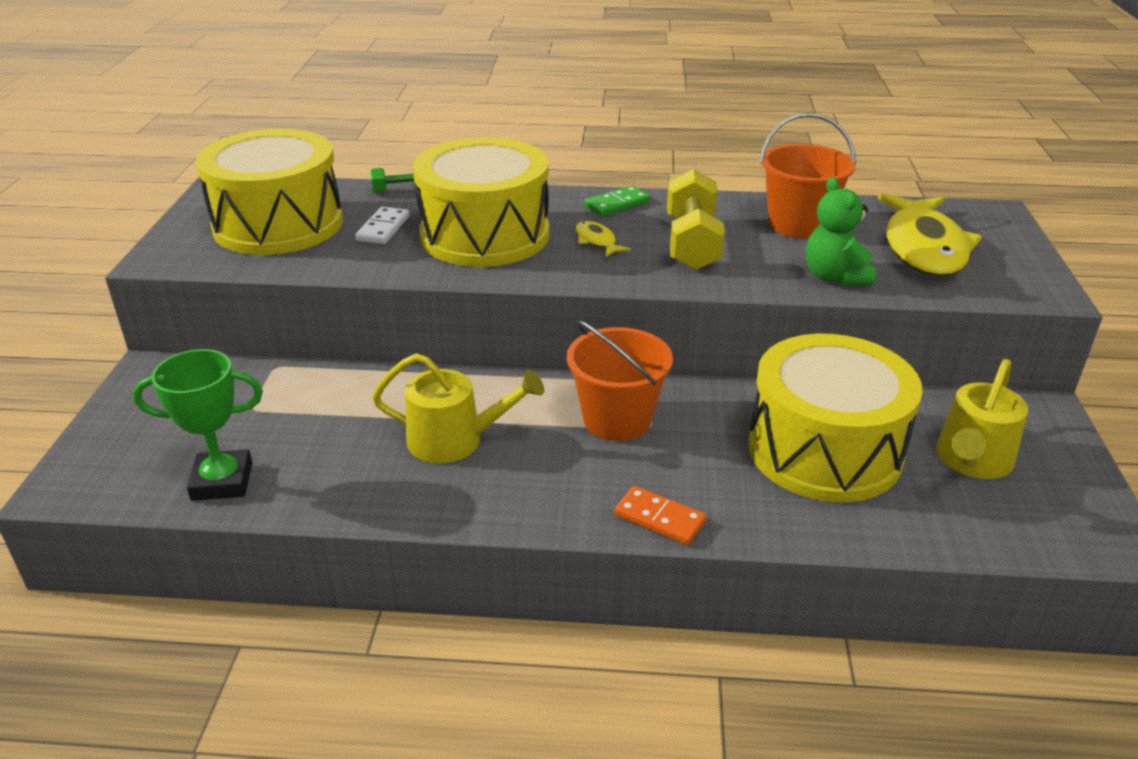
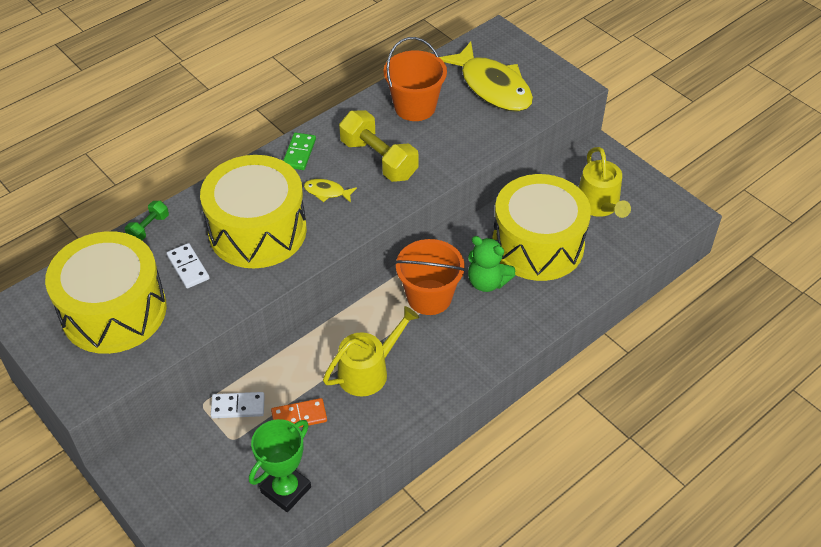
camera: 45 degrees left, 15 degrees up
(298, 388) = (238, 406): none -> white domino
(659, 518) = (512, 338): orange domino -> orange domino (299, 416)
(834, 277) = (474, 138): green teddy bear -> green teddy bear (487, 282)

